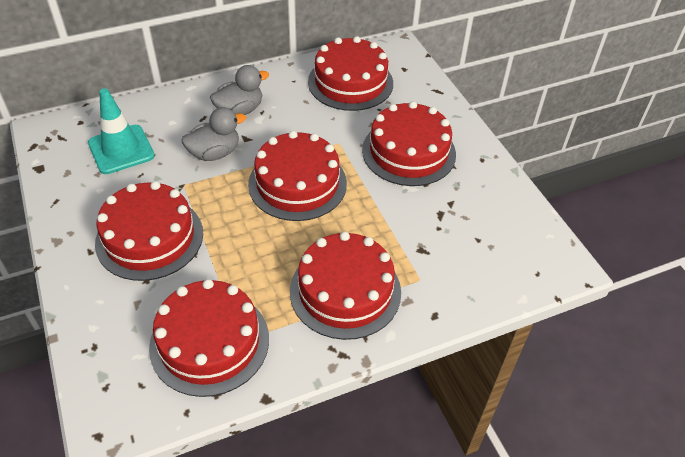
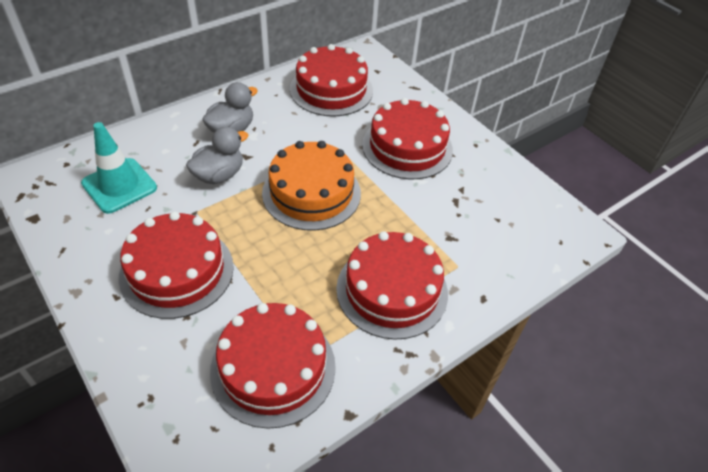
camera: 15 degrees left, 0 degrees up
(297, 183) = (311, 193): red cake -> orange cake

